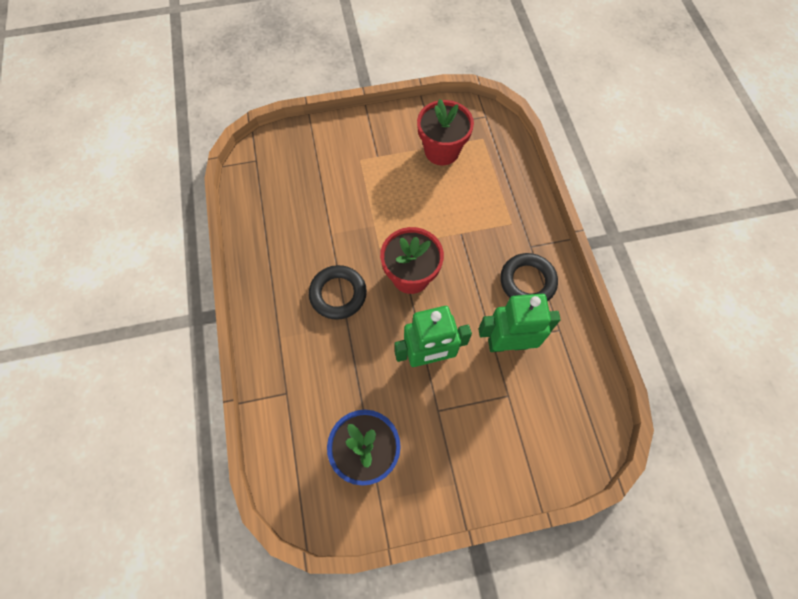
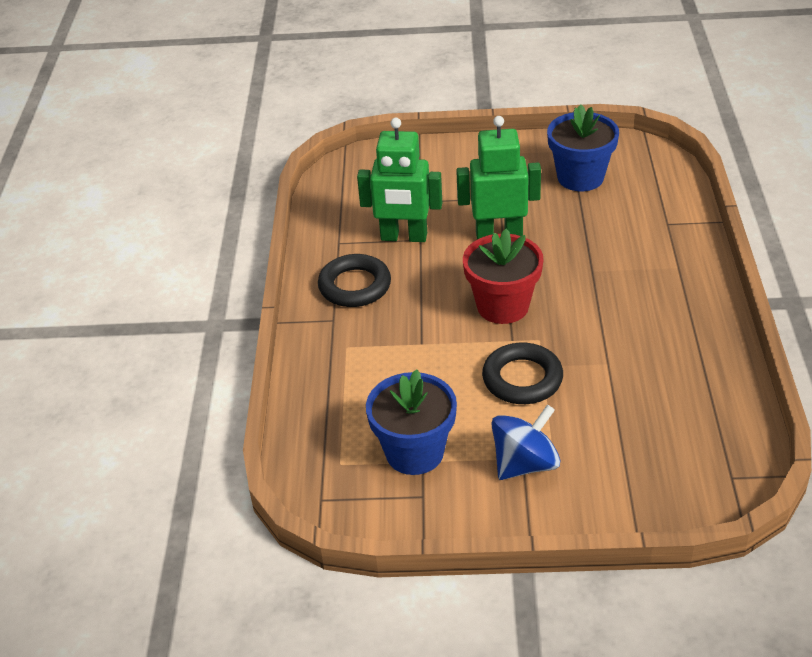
camera: 165 degrees left, 25 degrees down
(338, 294) = (601, 298): black ring -> black ring (522, 379)
(375, 152) = (525, 464): none -> blue spinning top
(442, 151) = (414, 452): red flower pot -> blue flower pot

